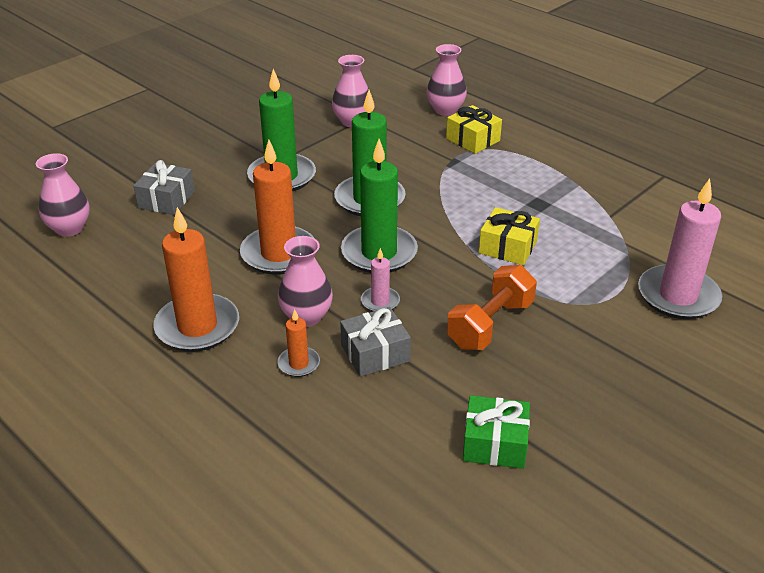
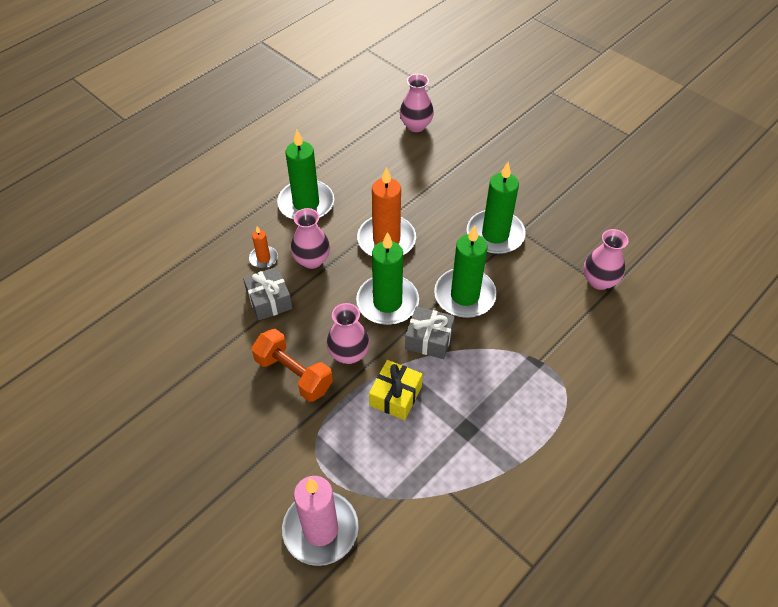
camera: 90 degrees right, 15 degrees up
(166, 200) = (455, 169): grey gift -> grey gift (429, 339)
(197, 326) = (306, 203): orange candle -> green candle
(380, 301) = (326, 303): pink candle -> none
(445, 110) = (640, 360): pink vase -> pink vase (349, 354)
(473, 140) = (581, 381): yellow gift -> none
(495, 443) = (172, 367): green gift -> none

